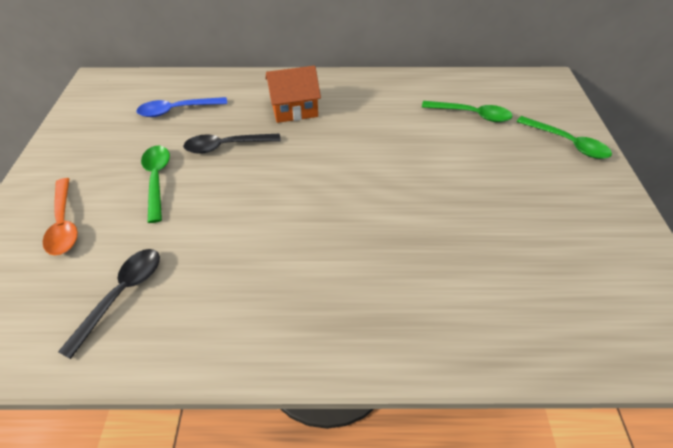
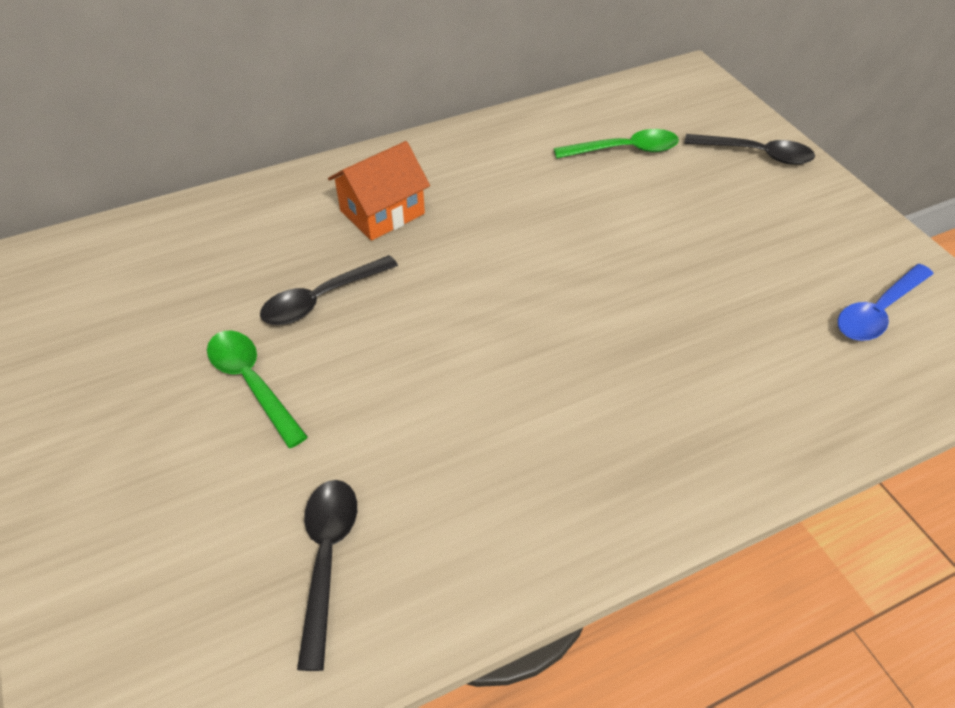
camera: 25 degrees left, 0 degrees up
(64, 223) = (154, 499): orange spoon -> none
(177, 110) = (202, 269): blue spoon -> blue spoon (878, 311)
(567, 143) = (756, 154): green spoon -> black spoon

